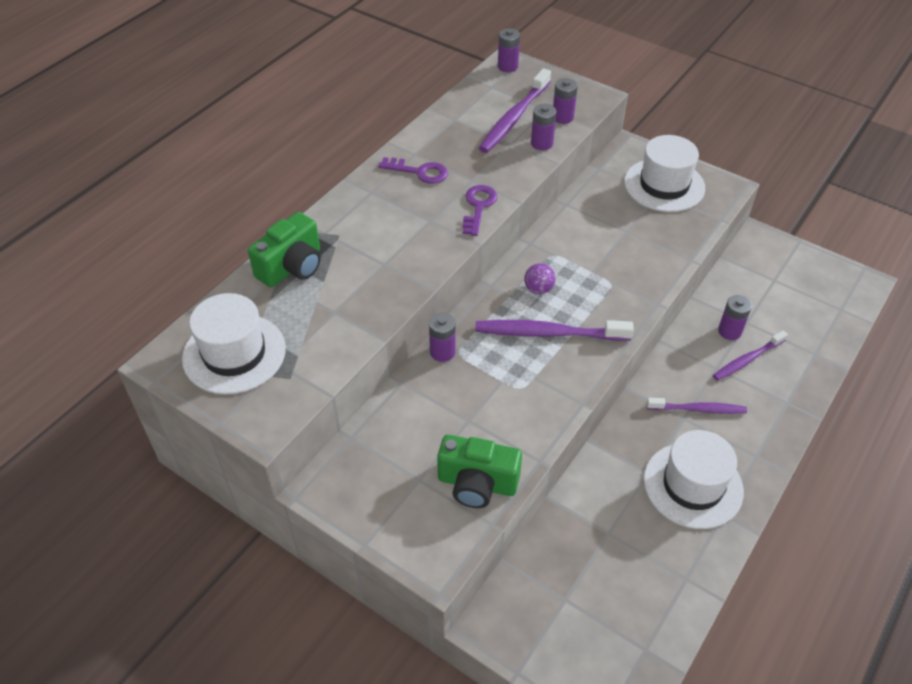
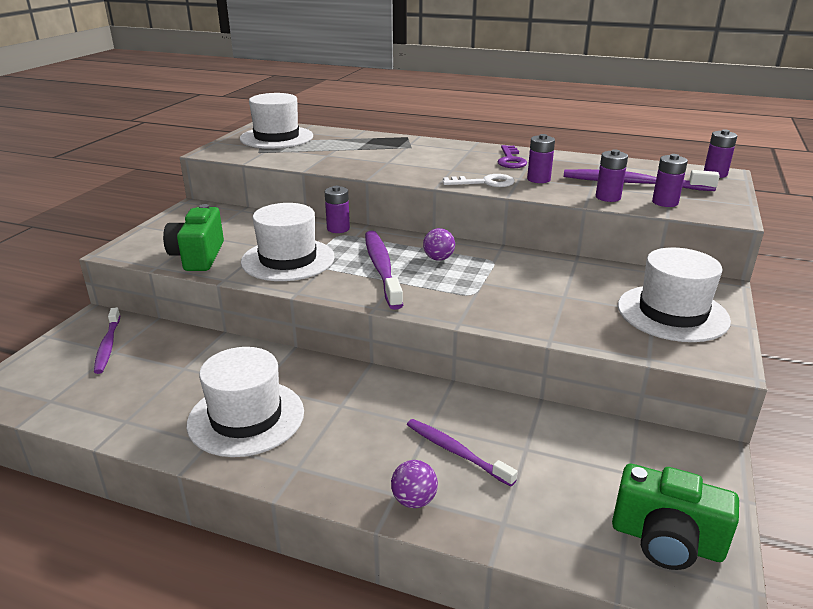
camera: 75 degrees right, 20 degrees down
(292, 267) = (367, 140): green camera -> green camera (666, 541)
(478, 207) = (484, 182): purple key -> white key
(508, 403) = (288, 260): none -> white hat
(698, 409) = (357, 415): purple toothbrush -> purple toothbrush (108, 345)
(729, 331) = (499, 433): purple battery -> purple battery (538, 179)
(794, 393) = (414, 500): none -> purple ball

